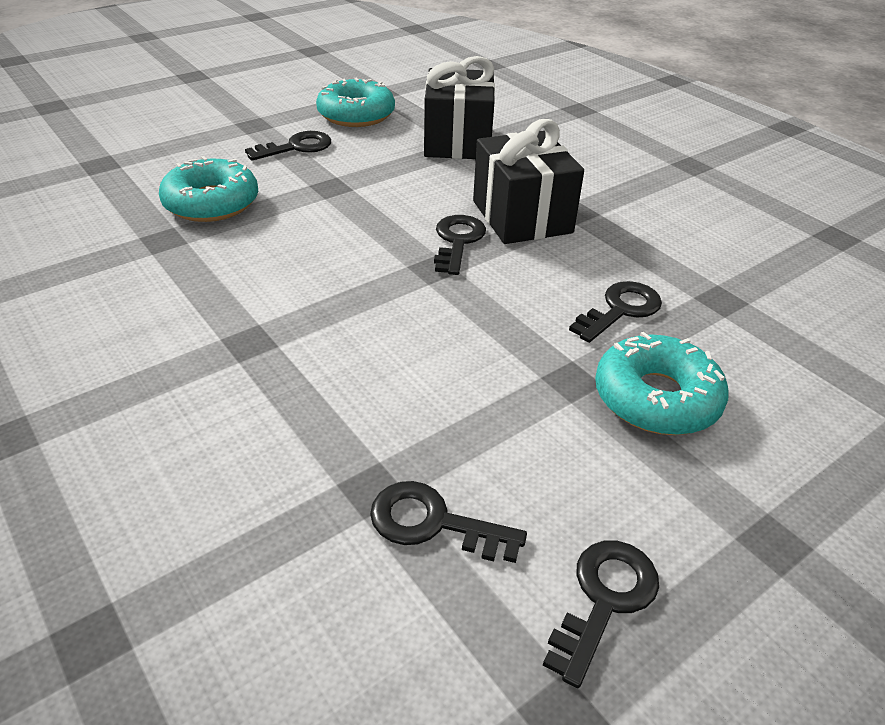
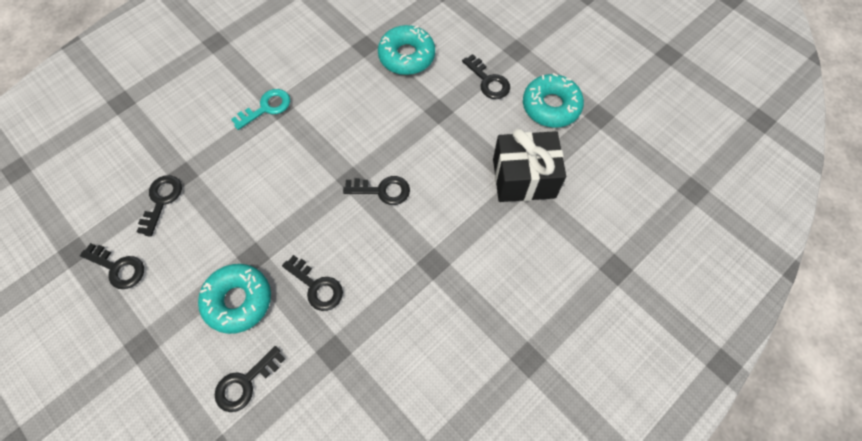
camera: 85 degrees right, 25 degrees up
(244, 357) = (266, 108): none -> turquoise key
(522, 217) = (419, 227): black gift -> none
(797, 389) = (245, 383): none -> black key

